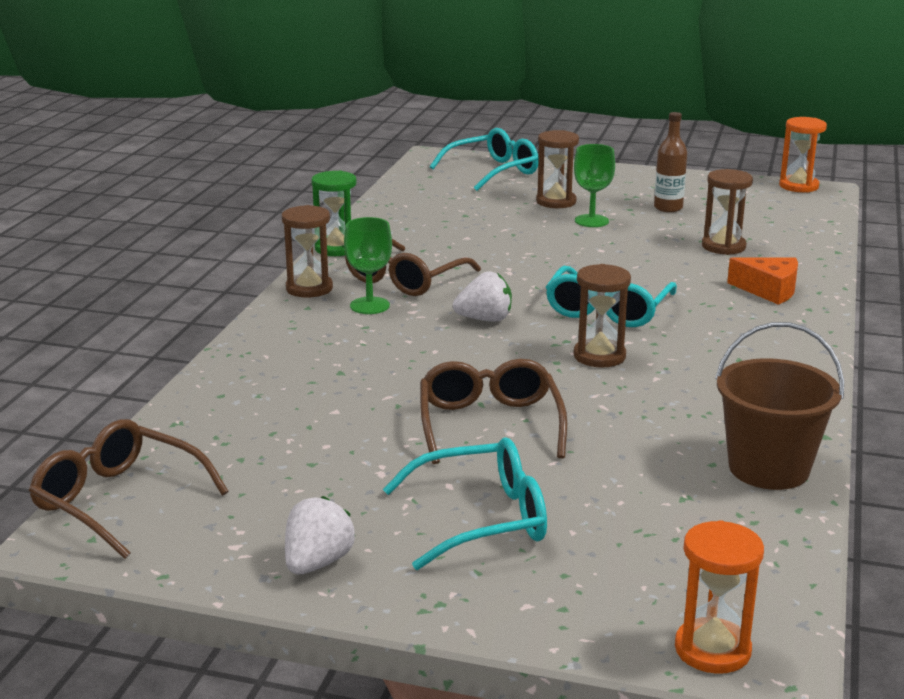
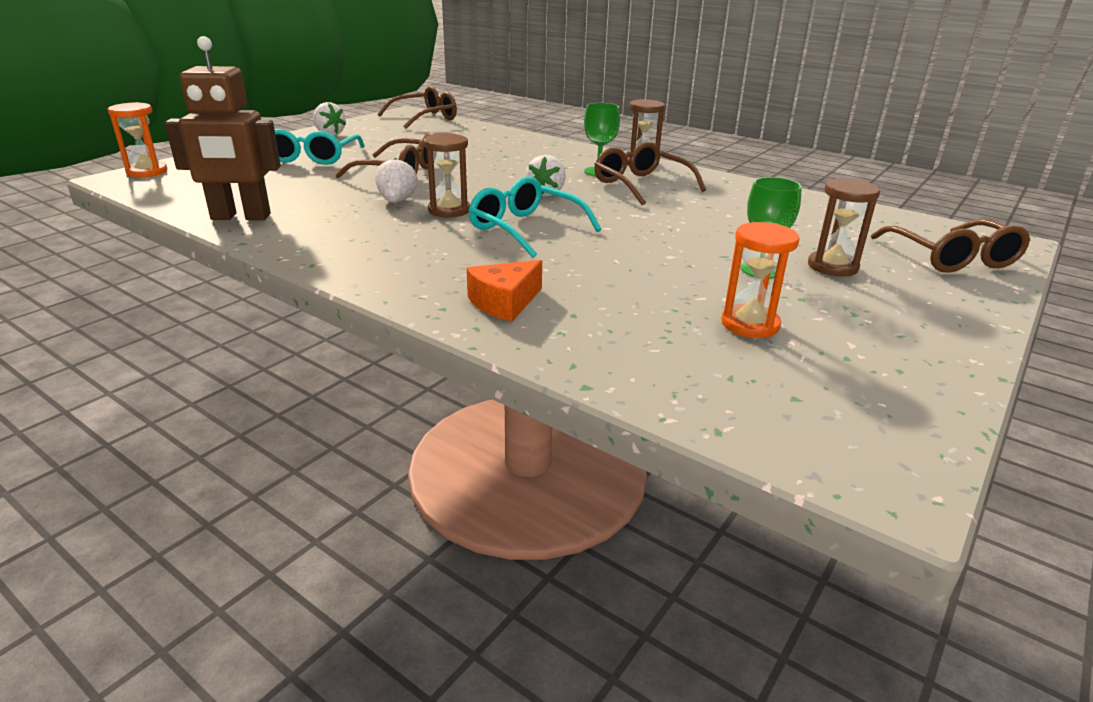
camera: 110 degrees right, 5 degrees up
(336, 248) = (718, 177): green hourglass -> none
(492, 172) = (951, 258): turquoise glasses -> brown glasses
(604, 392) = (397, 201): none -> white strawberry
(668, 208) = (802, 321): brown bottle -> none
(723, 246) = (646, 316): brown hourglass -> none
(768, 468) = (240, 217): brown bucket -> brown robot
(798, 186) = (916, 468): orange hourglass -> orange hourglass (750, 324)

